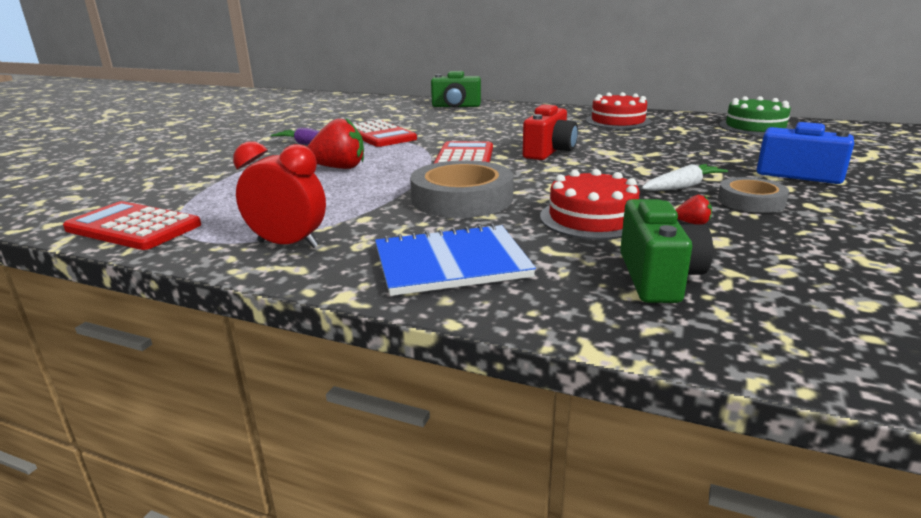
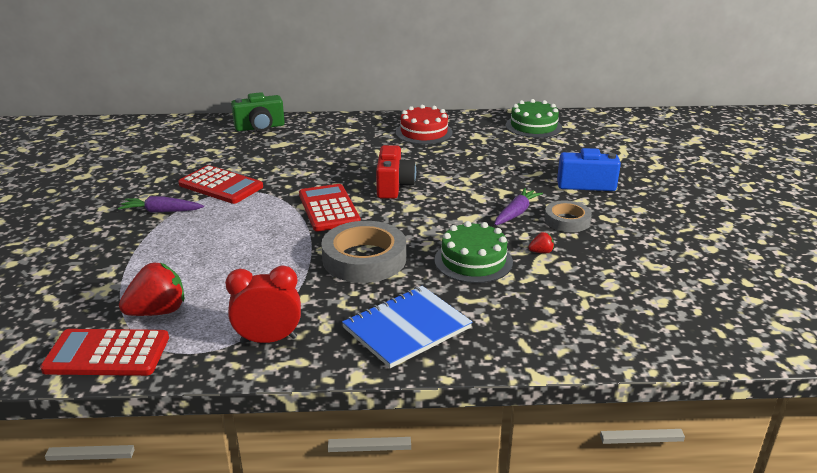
camera: 25 degrees left, 5 degrees up
(339, 168) = (225, 240): red strawberry -> red strawberry (158, 311)
(592, 218) = (473, 261): red cake -> green cake
(658, 277) = (544, 308): green camera -> none
(682, 187) = (516, 213): white carrot -> purple carrot

